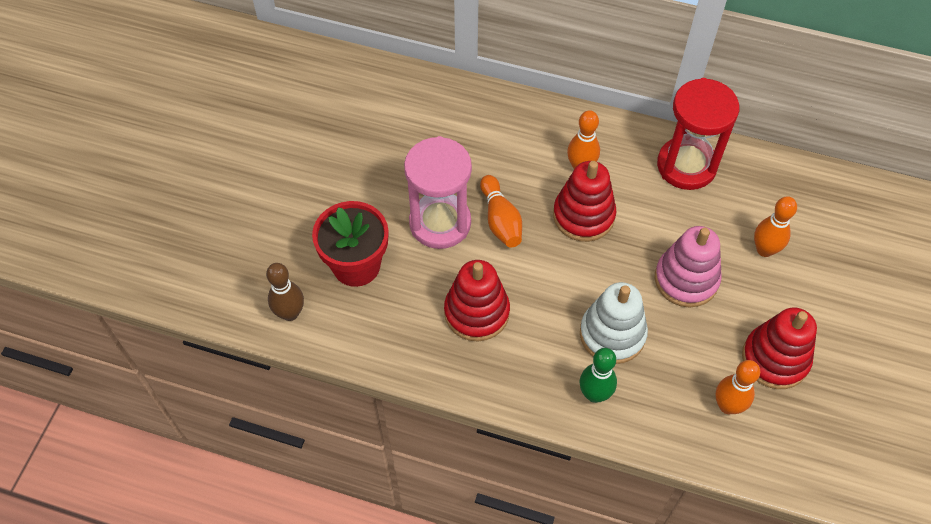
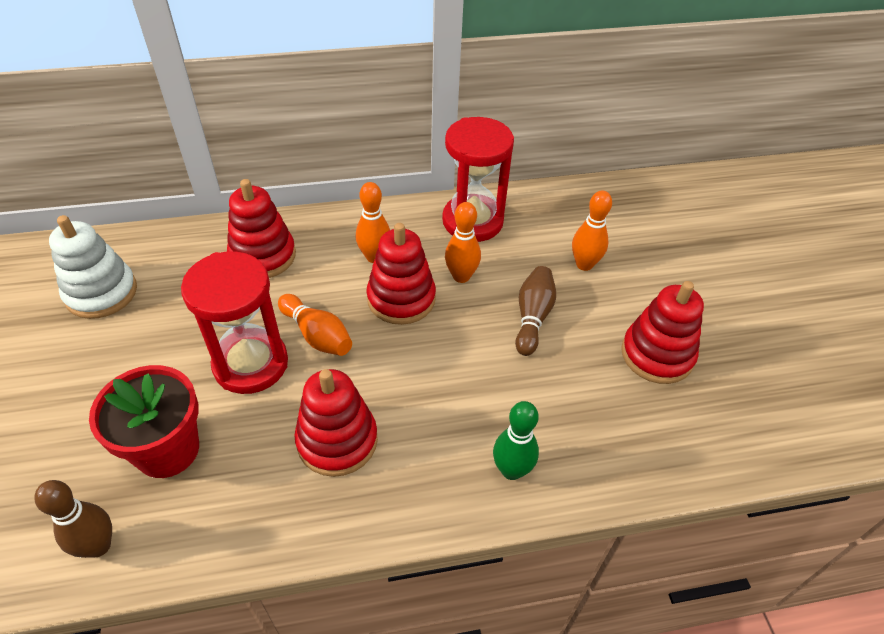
camera: 30 degrees left, 10 degrees down
(440, 223) = (251, 364): pink hourglass -> red hourglass
(489, 129) = (263, 256): none -> red stacking toy
(612, 334) = (494, 399): white stacking toy -> white stacking toy (101, 293)
(686, 279) = (532, 317): pink stacking toy -> brown bowling pin
(727, 406) = (646, 419): orange bowling pin -> orange bowling pin (461, 276)

